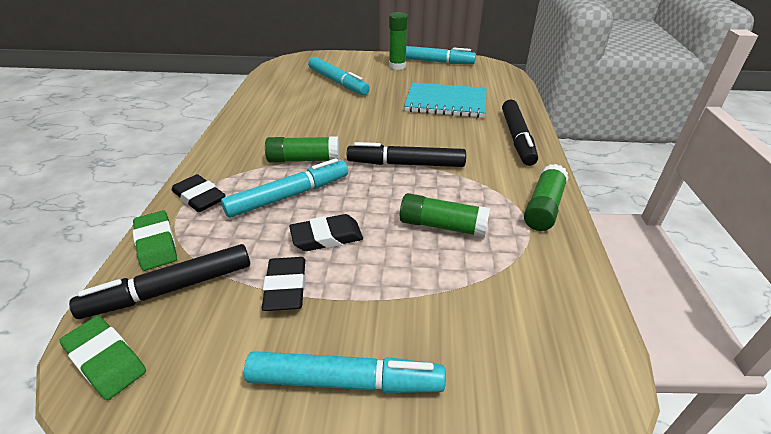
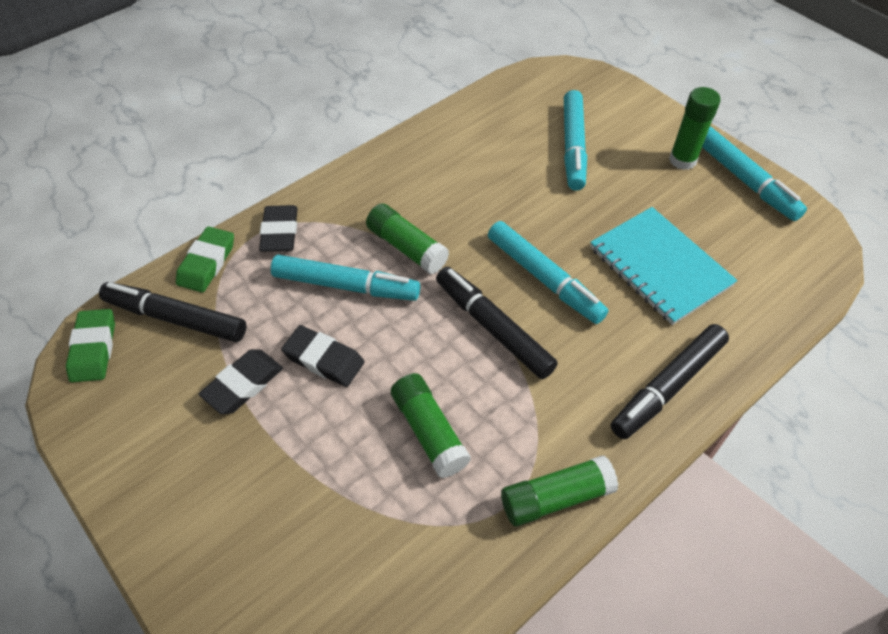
camera: 45 degrees right, 15 degrees up
(344, 381) = (194, 500): turquoise marker -> turquoise marker (544, 278)

